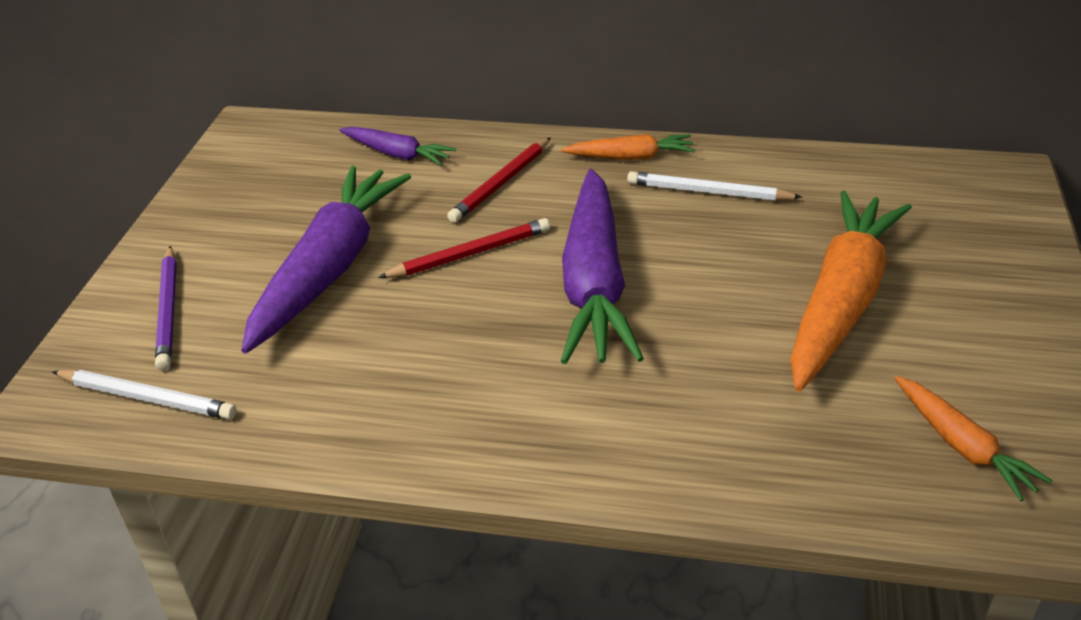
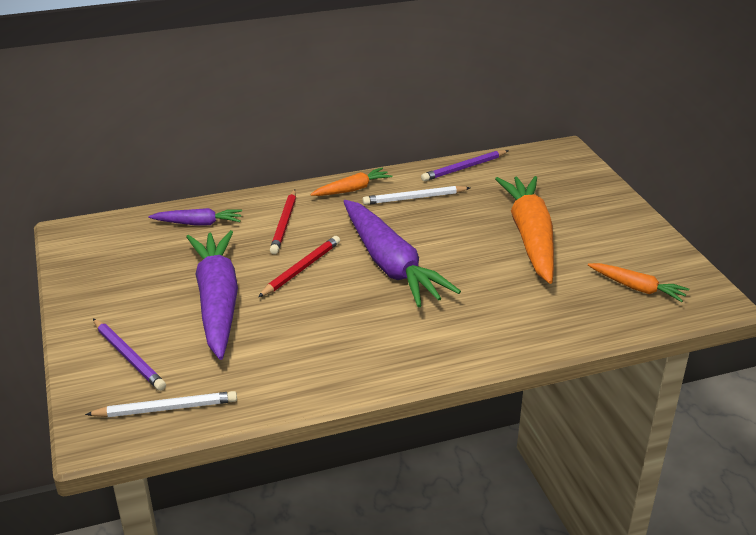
camera: 30 degrees left, 5 degrees down
(819, 164) = (464, 168): none -> purple pencil

